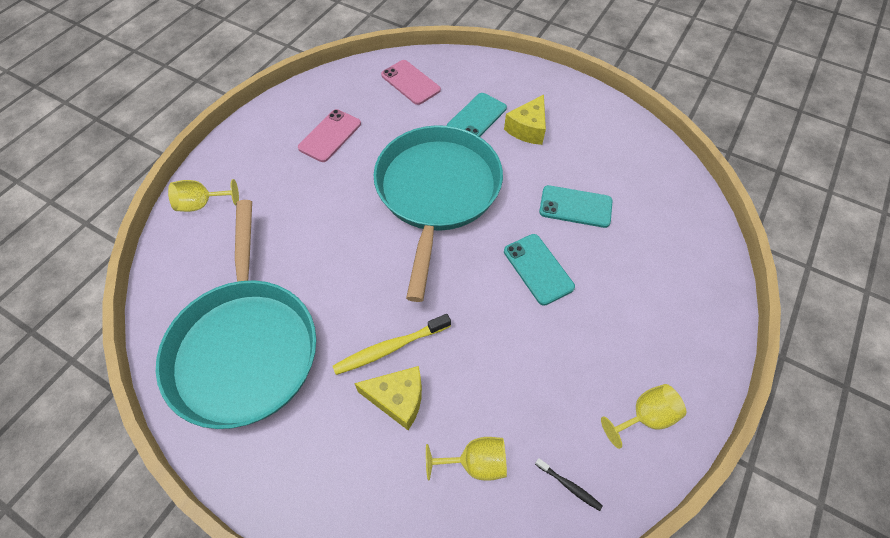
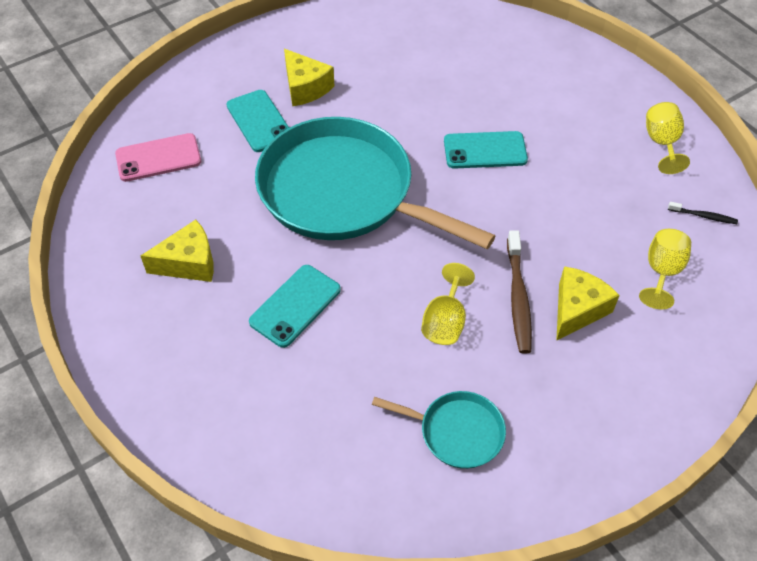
camera: 65 degrees left, 5 degrees down
(202, 204) = (213, 432): yellow goblet -> yellow goblet (445, 321)
(245, 347) = (457, 432): turquoise pan -> turquoise pan, size x0.45
(330, 136) = (189, 263): pink phone -> yellow cheese
(390, 348) = (518, 298): yellow toothbrush -> brown toothbrush
(569, 486) = (703, 216): black toothbrush -> black toothbrush turned 45 degrees clockwise
(575, 207) = (428, 94): turquoise phone -> turquoise phone (295, 306)

